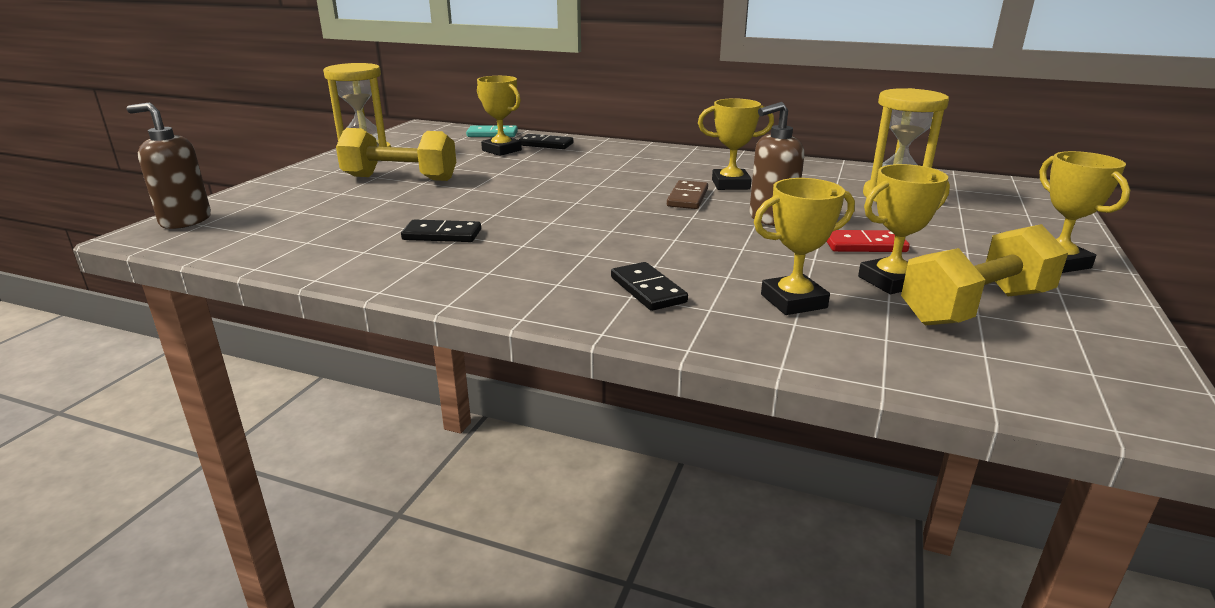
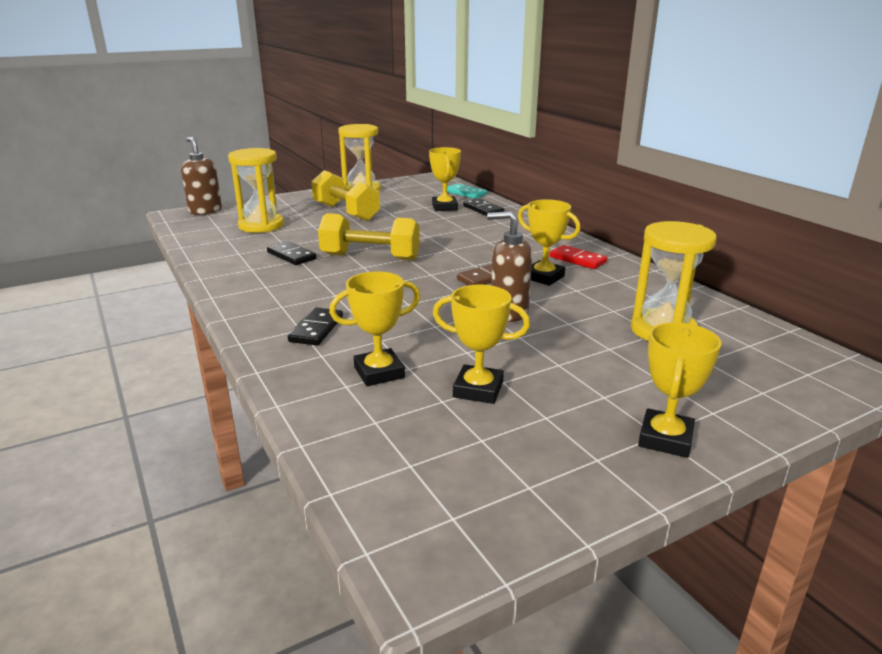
camera: 40 degrees right, 0 degrees up
(319, 216) = (261, 225): none -> yellow hourglass
(793, 301) = (379, 372): yellow trophy -> yellow trophy turned 45 degrees counterclockwise
(864, 245) = (529, 357): red domino -> red domino (577, 260)
(975, 307) = (491, 435): yellow dumbbell -> yellow dumbbell (370, 257)

